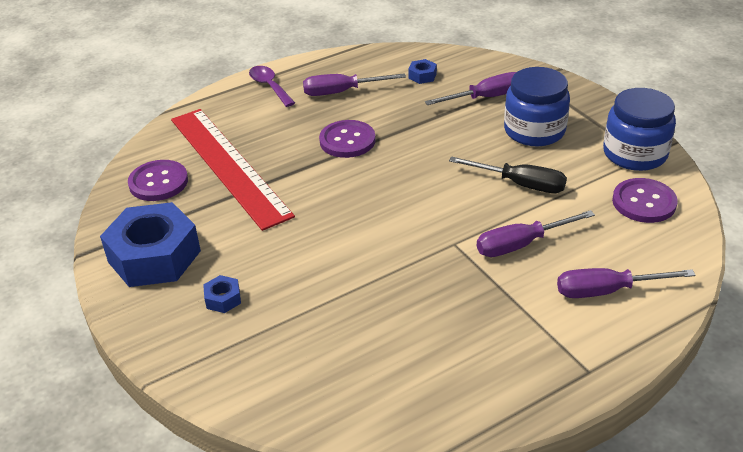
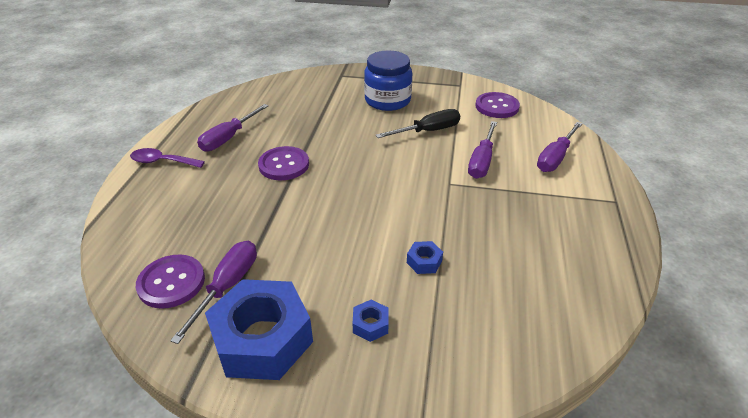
camera: 50 degrees left, 0 degrees up
(228, 165) = (217, 232): red ruler -> none
(422, 76) = (271, 103): blue nut -> blue nut (424, 262)
(486, 97) = (331, 96): purple screwdriver -> purple screwdriver (227, 286)
(635, 154) = (454, 86): blue jar -> none

